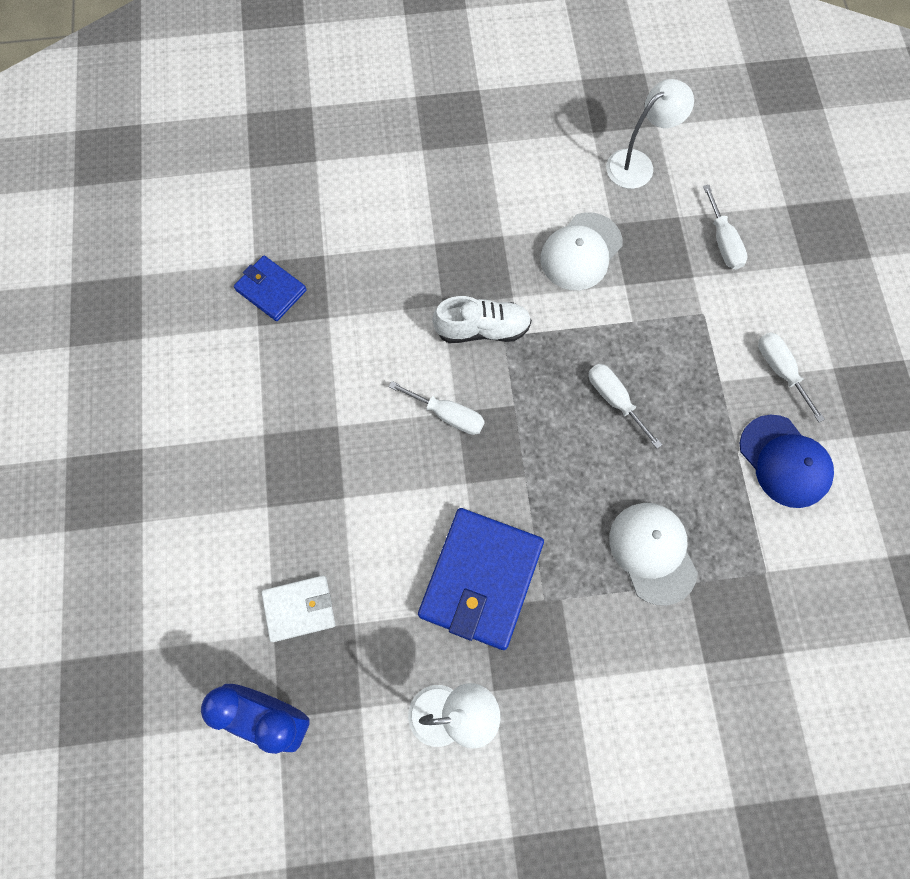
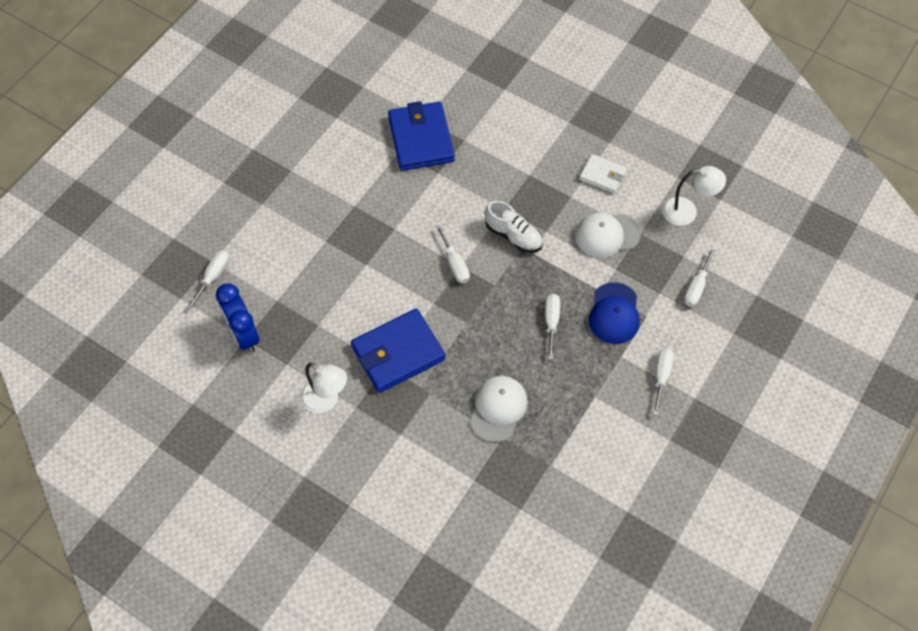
camera: 40 degrees right, 10 degrees down
(162, 669) = (214, 276): none -> white screwdriver
(271, 290) = (421, 139): blue wallet -> blue wallet, size x1.81
(299, 608) = (299, 298): white wallet -> white wallet (602, 175)
(784, 461) = (616, 422): blue cap -> blue cap (614, 313)

